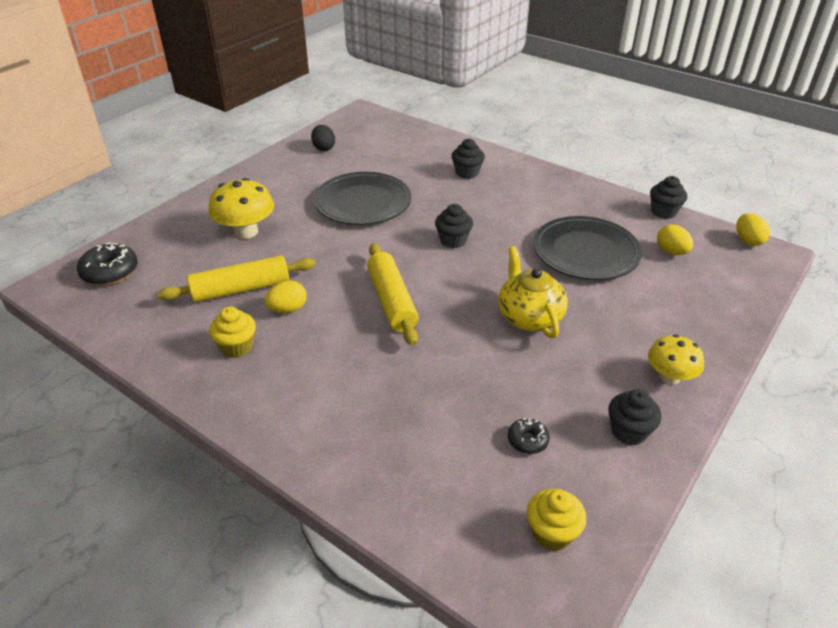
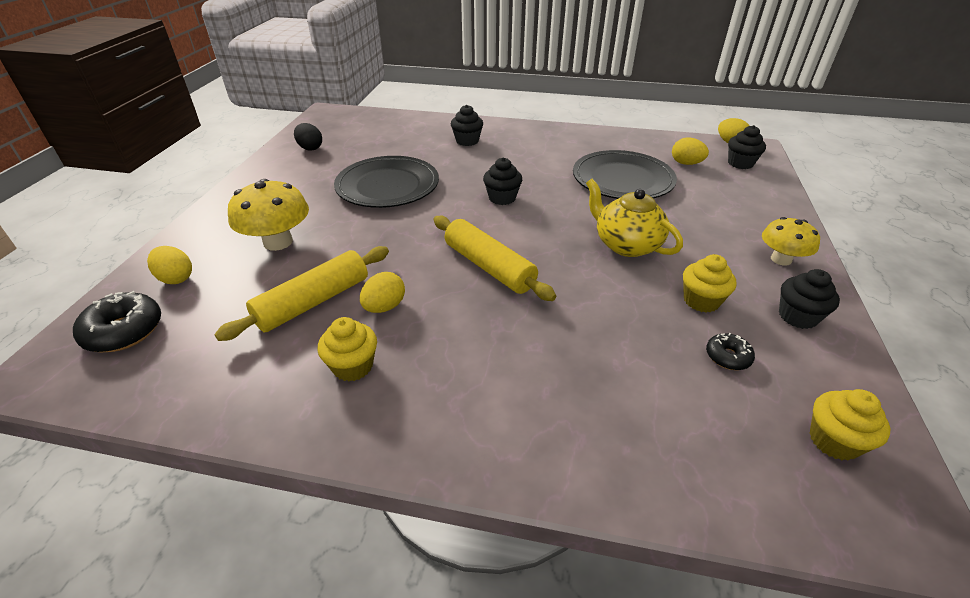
camera: 25 degrees left, 0 degrees up
(161, 241) = (176, 278): none -> yellow egg
(550, 388) = (701, 301): none -> yellow cupcake
(663, 212) = (652, 136): black cupcake -> black cupcake (740, 163)

